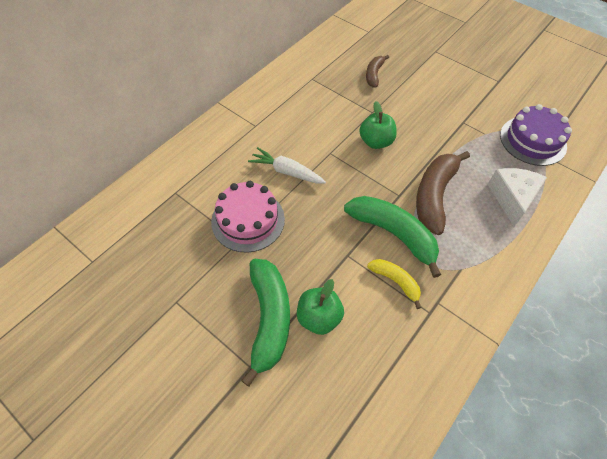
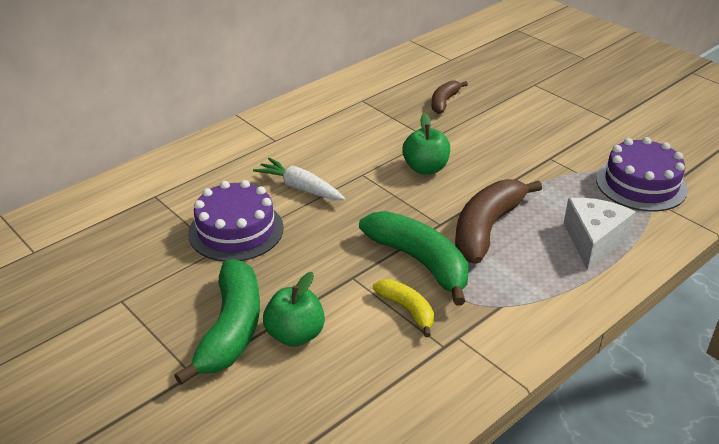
camera: 10 degrees right, 20 degrees down
(248, 220) = (236, 230): pink cake -> purple cake

